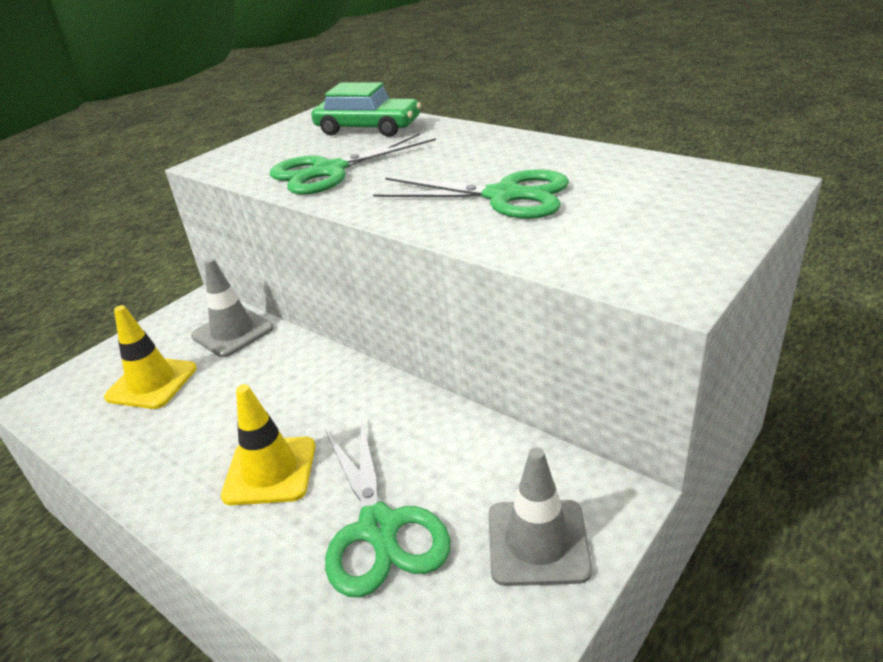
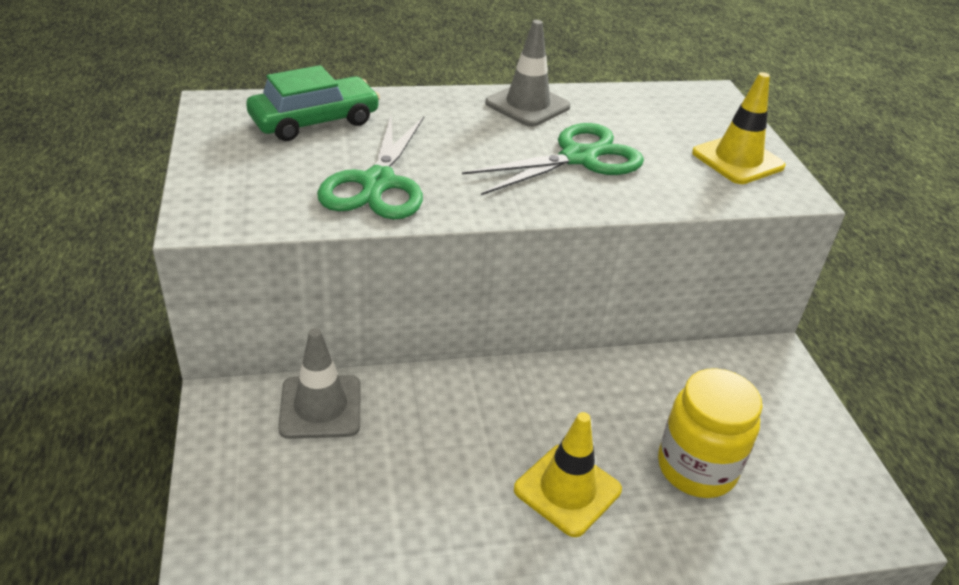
camera: 55 degrees left, 5 degrees up
(152, 383) = (324, 502): yellow traffic cone -> yellow traffic cone (737, 160)
(379, 527) = (696, 468): green scissors -> yellow jar
(538, 542) = (781, 409): grey traffic cone -> grey traffic cone (527, 105)

